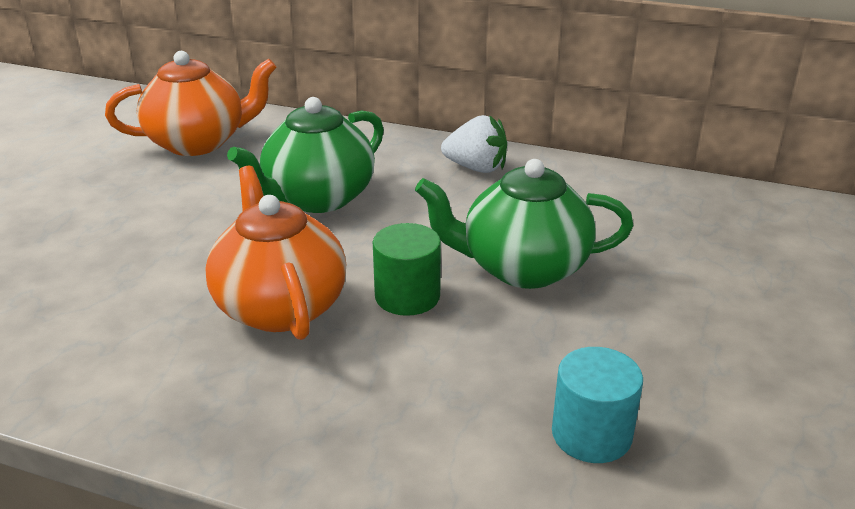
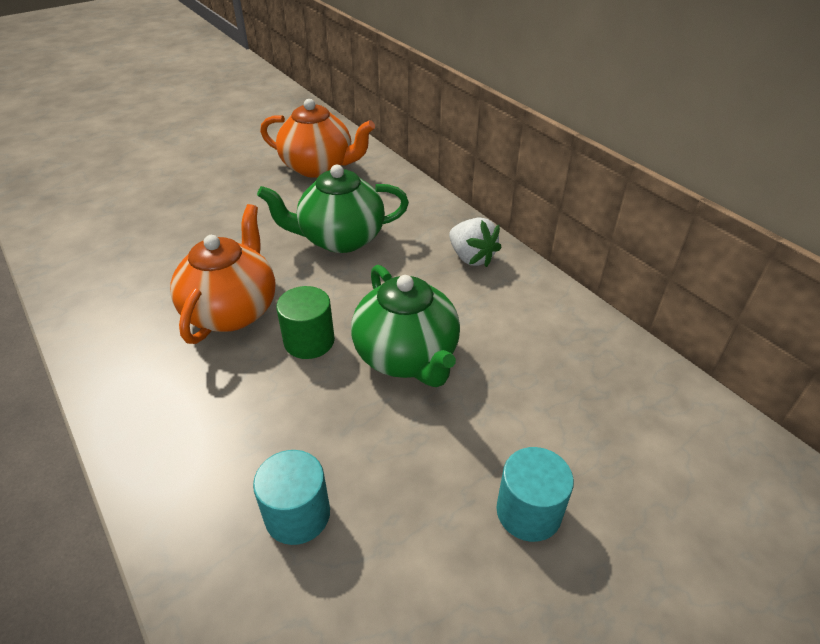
camera: 35 degrees right, 10 degrees up
(522, 268) = (407, 357): green teapot -> green teapot turned 150 degrees counterclockwise
(768, 330) = (528, 512): none -> turquoise cylinder

